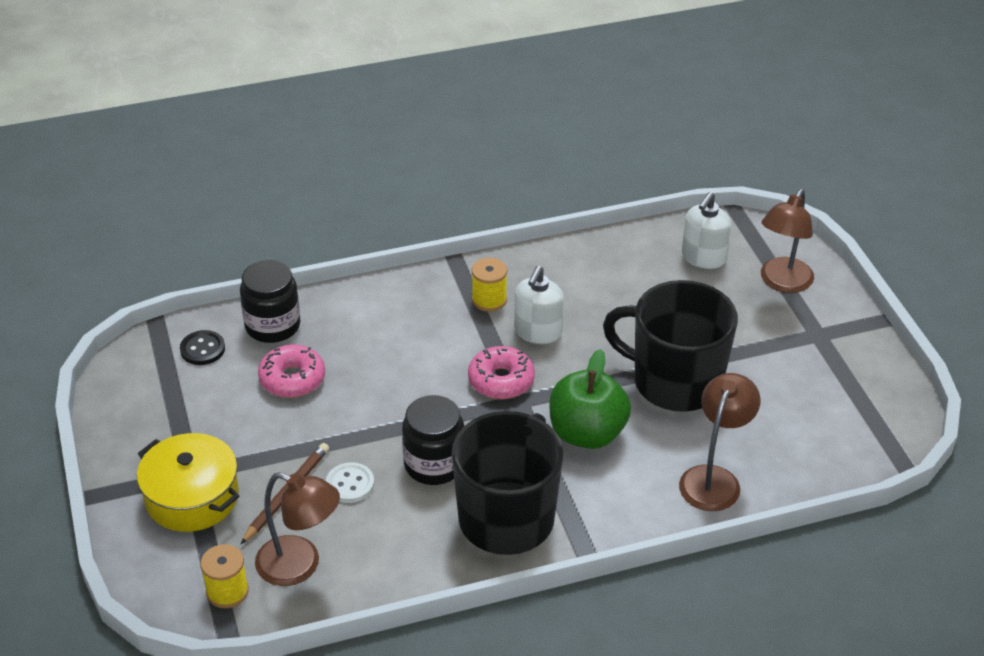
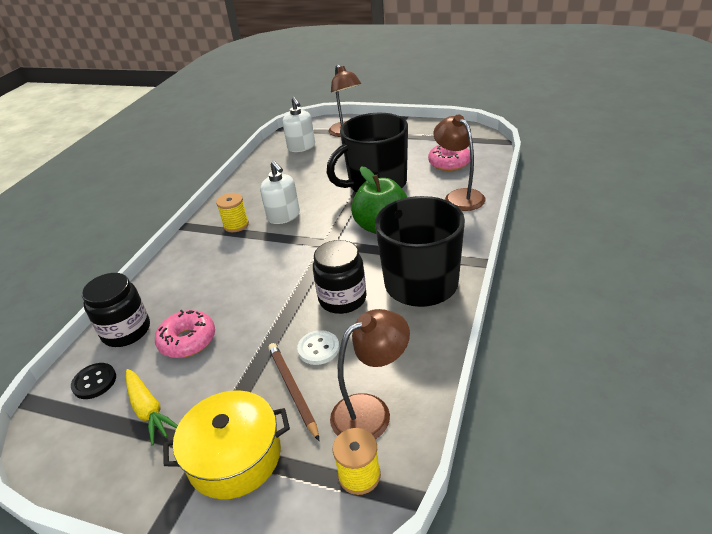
camera: 50 degrees left, 5 degrees down
(199, 408) = (149, 410): none -> yellow carrot
(501, 380) = (304, 244): pink donut -> pink donut (449, 163)

